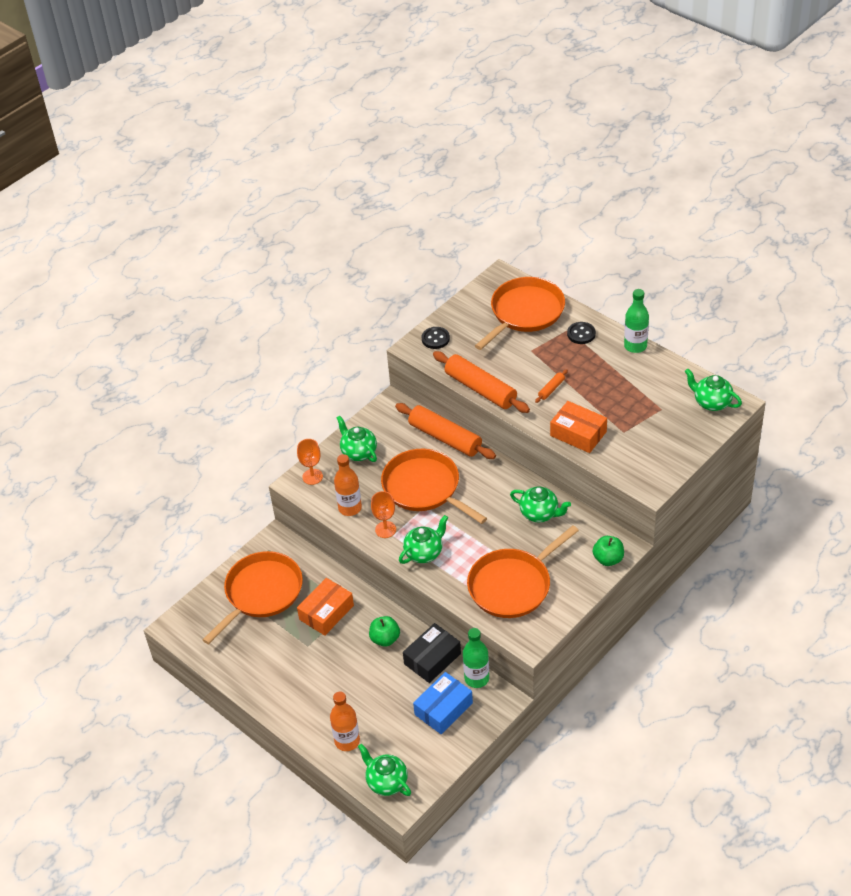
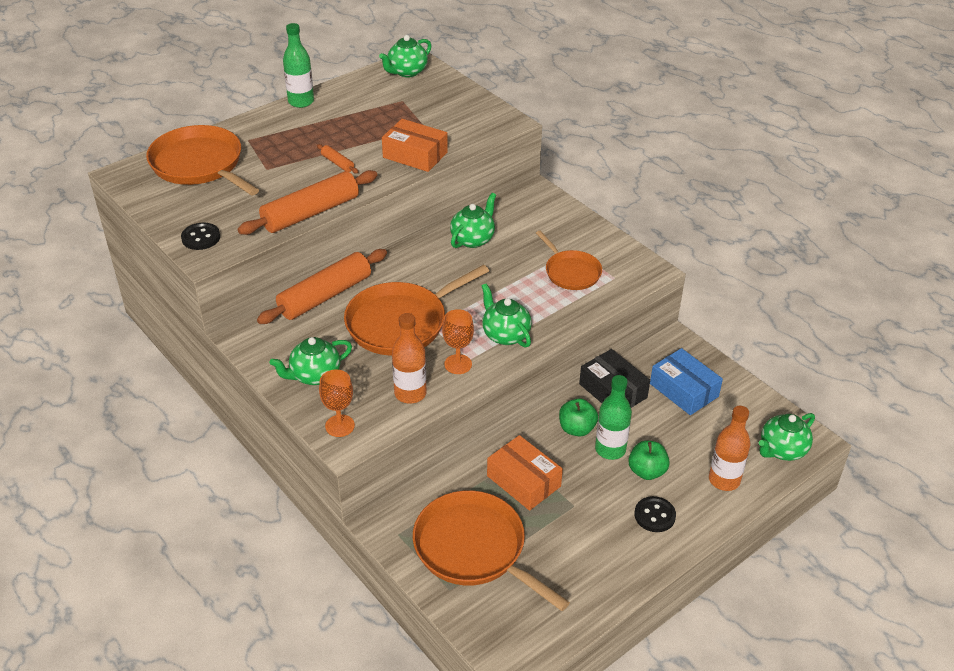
camera: 85 degrees left, 5 degrees down
(476, 678) = (645, 358): green bottle -> green bottle (610, 449)
(513, 585) = (571, 272): orange pan -> orange pan, size x0.59
(578, 433) = (415, 155): orange box -> orange box turned 75 degrees clockwise
(581, 334) = (261, 132): black button -> black button (654, 515)
(608, 559) = (550, 203): green apple -> green apple (647, 471)

